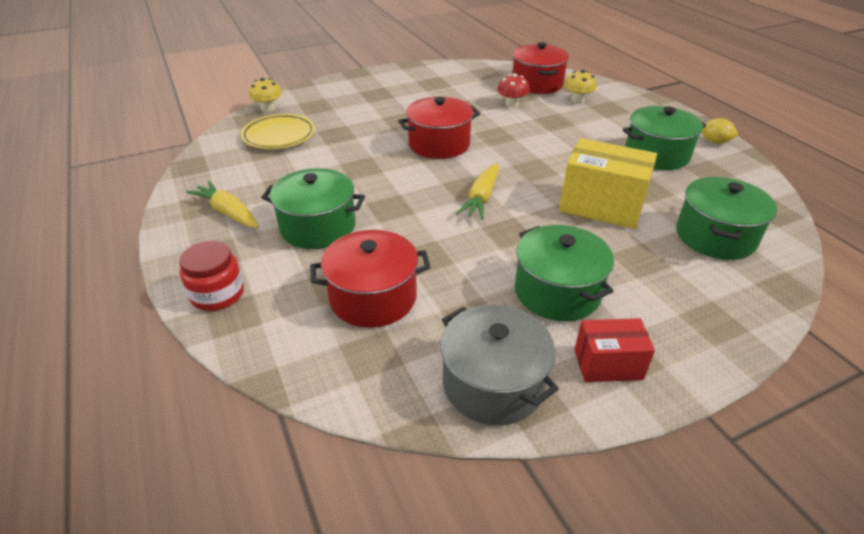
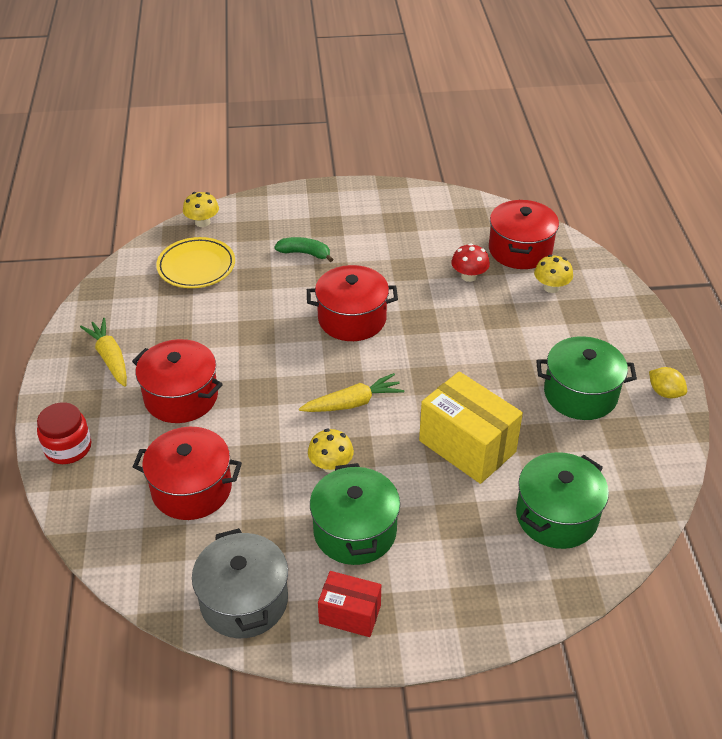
camera: 20 degrees right, 5 degrees up
(318, 227) = (181, 397): green pot -> red pot
(370, 112) = (305, 253): none -> green banana
(481, 198) = (352, 403): yellow carrot -> yellow carrot turned 150 degrees counterclockwise
(496, 246) = (331, 465): none -> yellow mushroom

